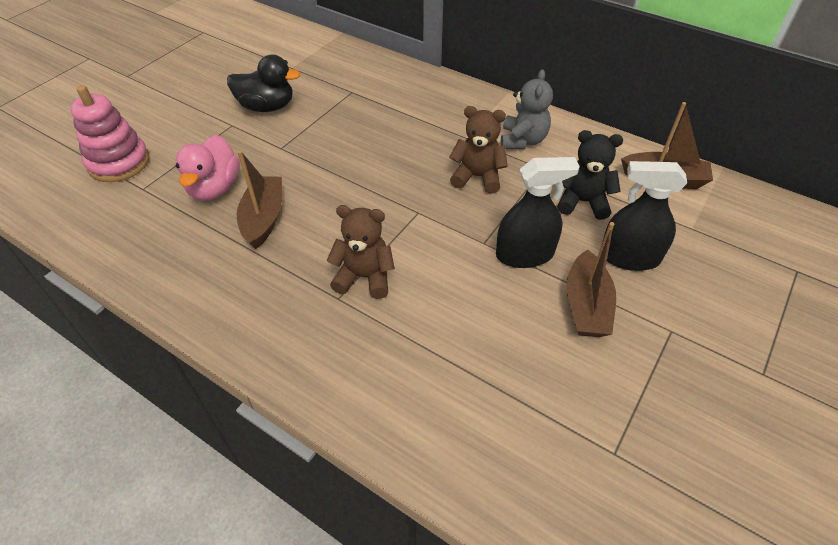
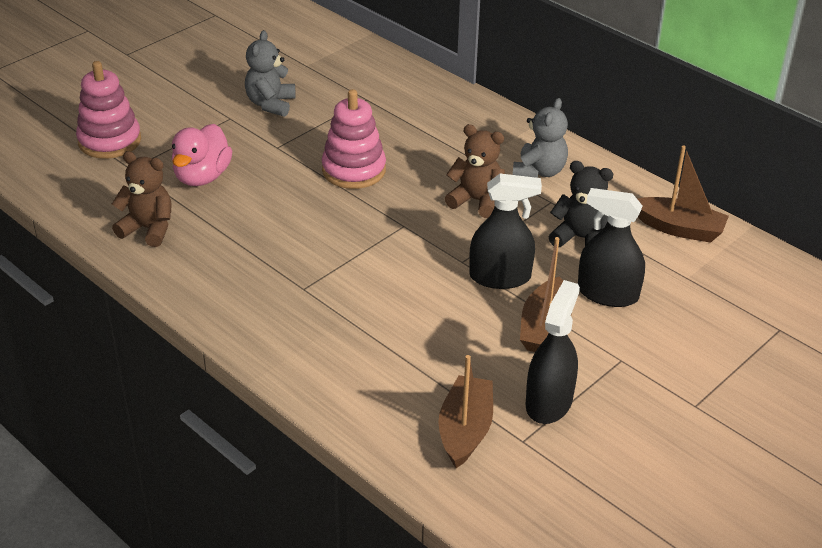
camera: 10 degrees right, 10 degrees down
(264, 218) = (246, 211): brown boat -> brown boat (465, 430)
(267, 107) = (271, 104): black duck -> grey teddy bear
(357, 161) = (354, 170): none -> pink stacking toy
(364, 277) = (333, 274): brown teddy bear -> brown teddy bear (148, 229)
(622, 396) = (549, 402): none -> black spray bottle

